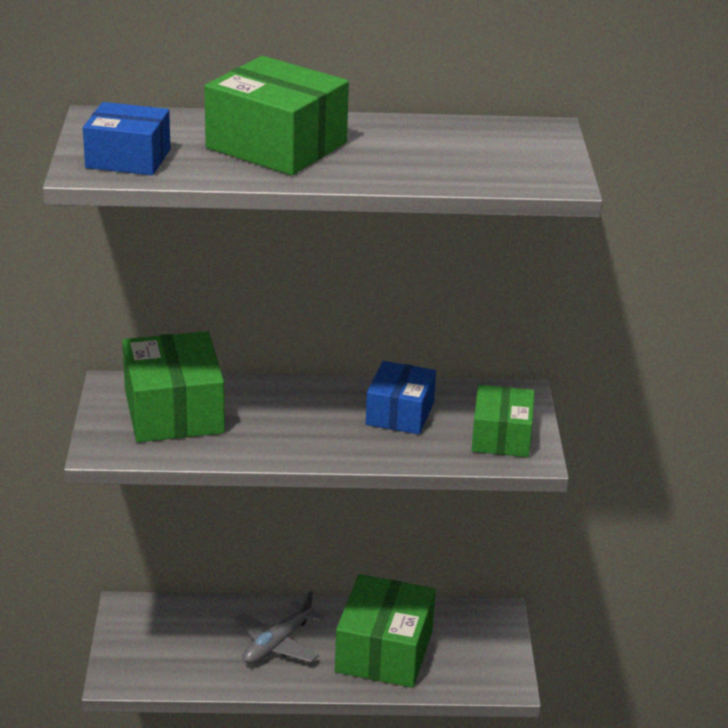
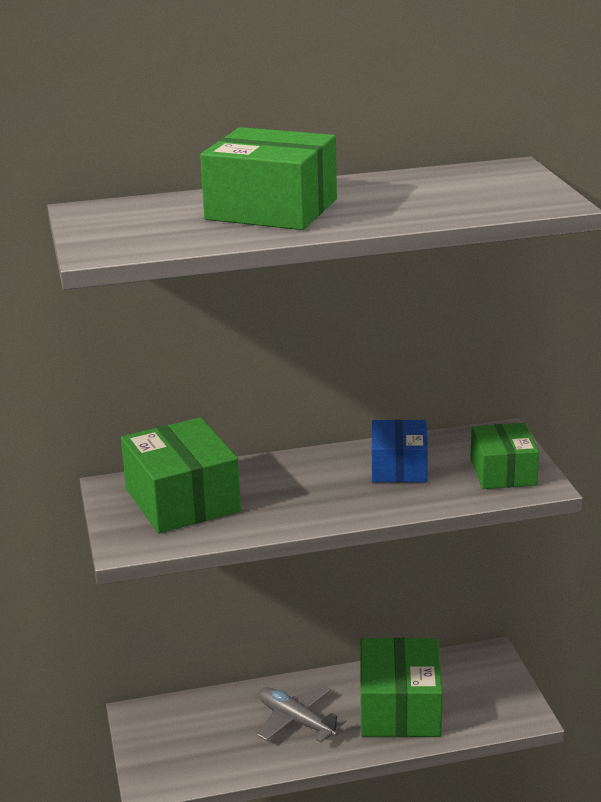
camera: 10 degrees left, 5 degrees down
(128, 158) = (133, 237): blue box -> none
(277, 644) = (296, 720): grey plane -> grey plane turned 105 degrees clockwise

